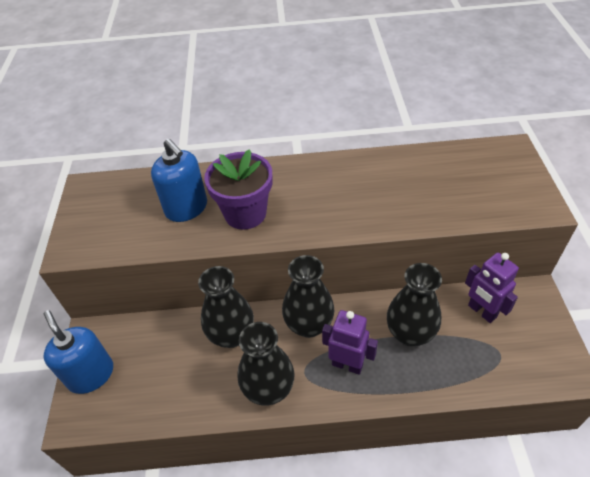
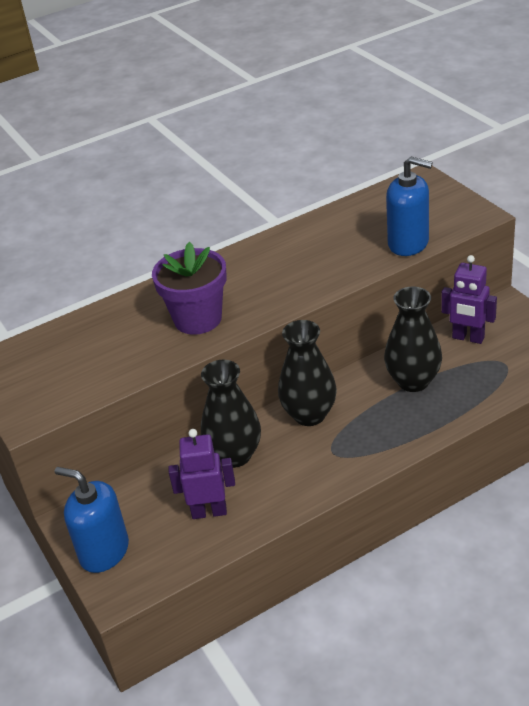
camera: 25 degrees left, 10 degrees down
(186, 208) = (129, 337): blue soap dispenser -> blue soap dispenser (408, 243)
(268, 389) = (307, 480): black vase -> none
(347, 364) = (370, 429): purple robot -> purple robot (209, 511)

